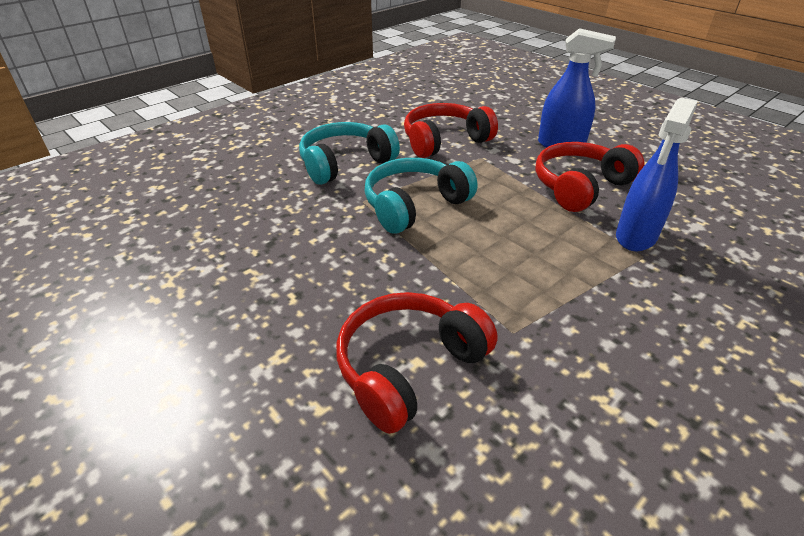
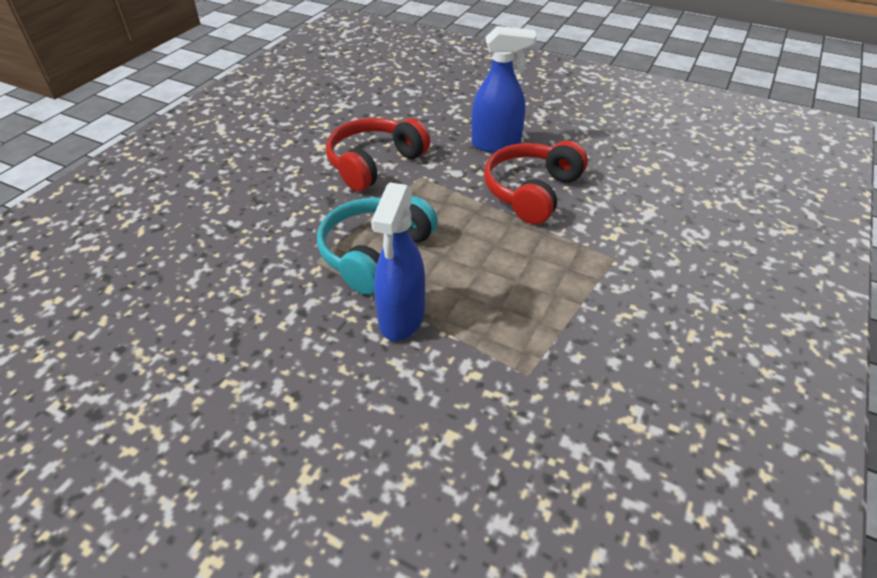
camera: 20 degrees left, 5 degrees up
(345, 163) = (275, 216): turquoise headphones -> none
(408, 367) = (445, 443): red headphones -> none
(636, 237) = (601, 238): blue spray bottle -> blue spray bottle (401, 318)

